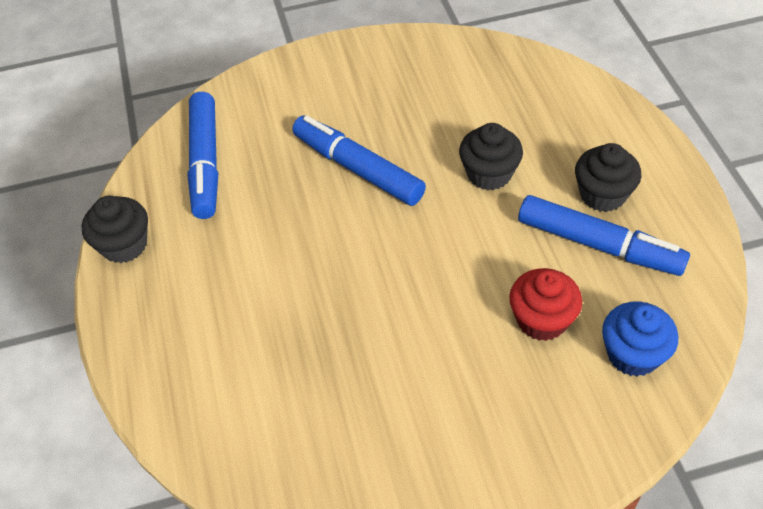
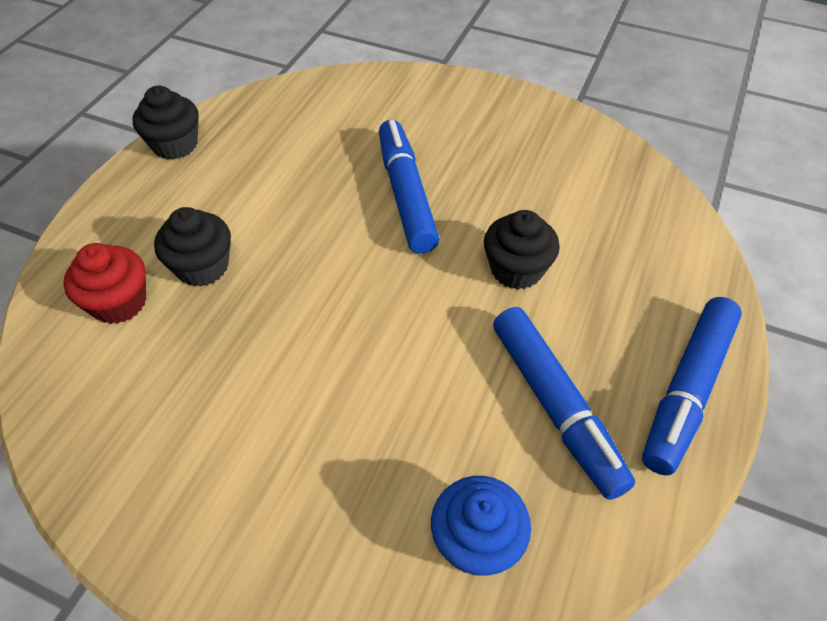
camera: 35 degrees right, 0 degrees up
(205, 162) = (296, 120): blue marker -> blue marker (687, 390)
(542, 320) = (423, 437): red cupcake -> red cupcake (119, 302)
(602, 194) = (610, 360): black cupcake -> black cupcake (202, 267)

